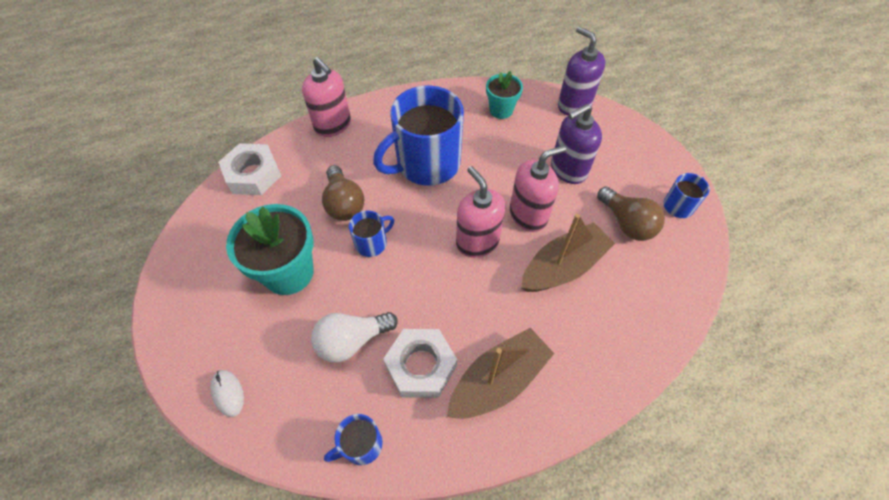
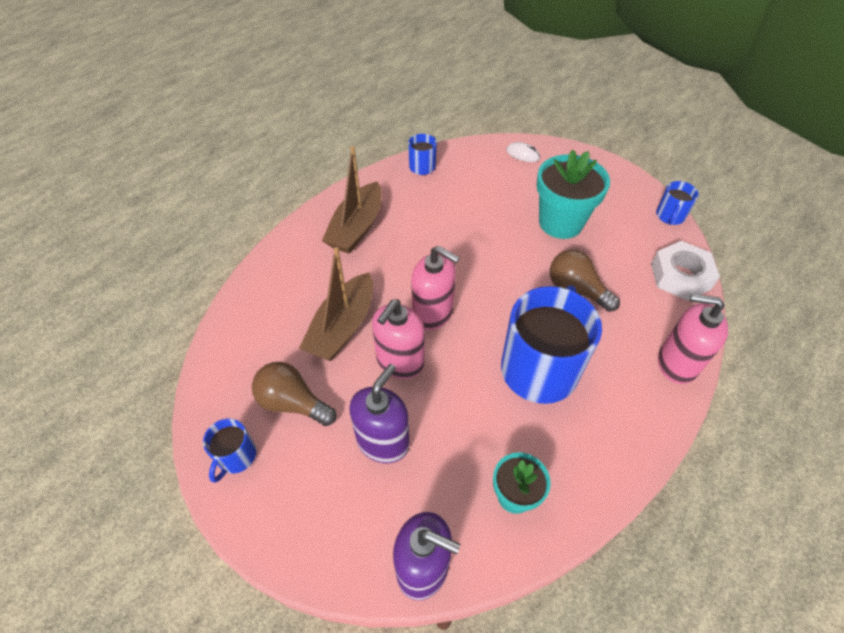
camera: 150 degrees right, 5 degrees down
(352, 341) = (474, 206): white light bulb -> none
(372, 243) = (520, 270): blue mug -> blue mug (670, 216)
(421, 366) = (416, 213): white nut -> none

